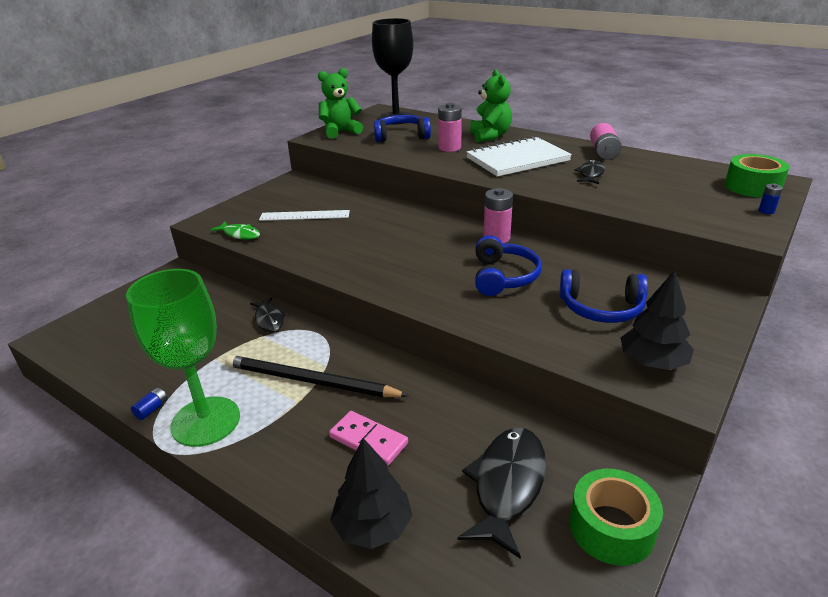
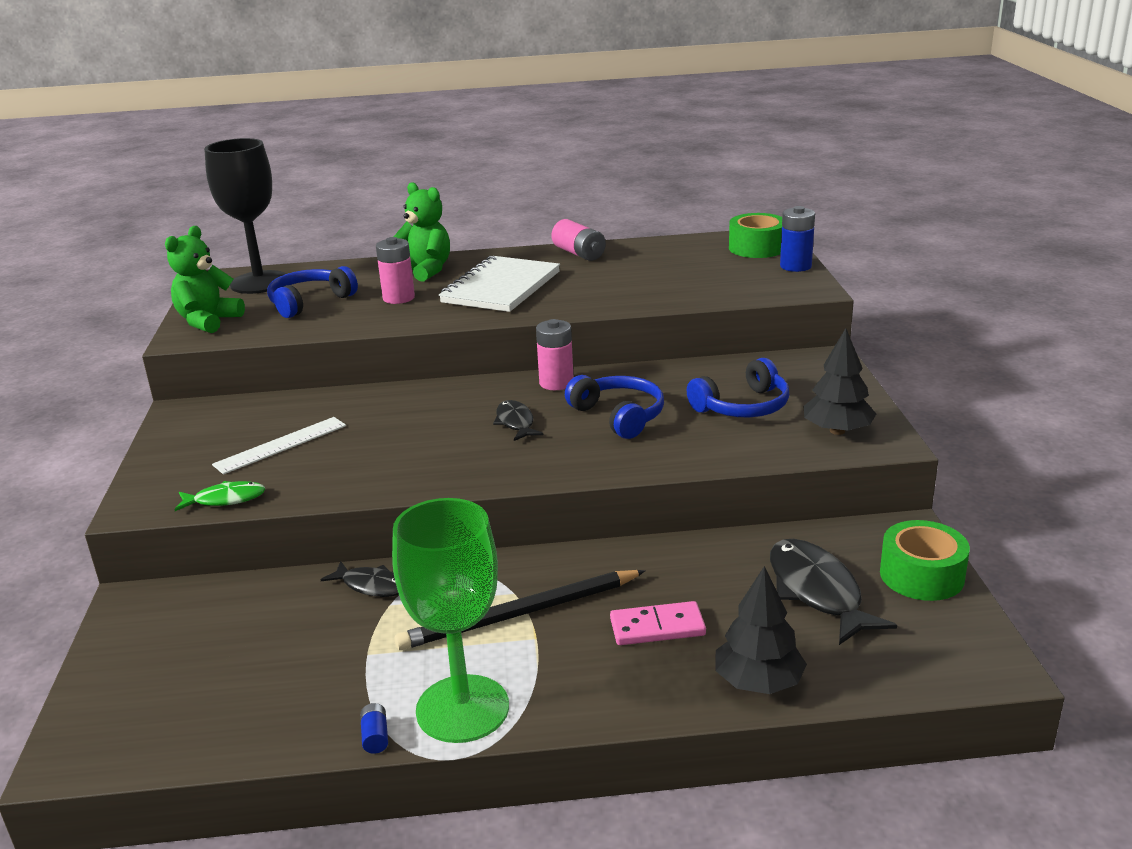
camera: 40 degrees left, 5 degrees down
(591, 174) = (601, 280): black fish -> black fish (515, 422)
(766, 211) = (795, 266): blue battery -> blue battery, size x1.99

